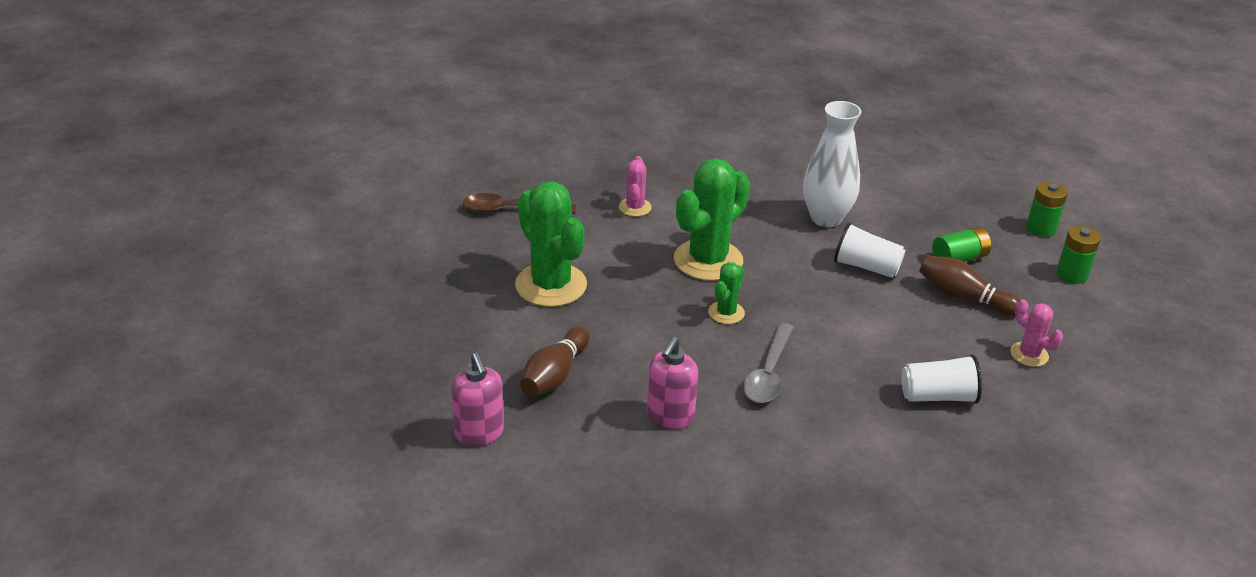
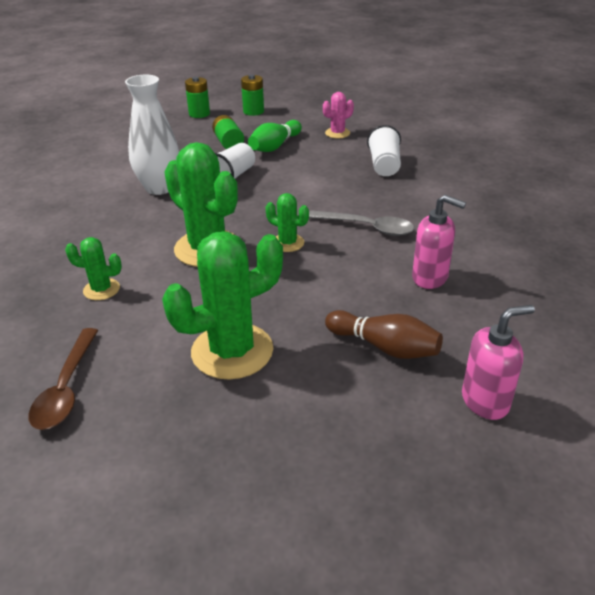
camera: 85 degrees left, 0 degrees up
(635, 207) = (101, 289): pink cactus -> green cactus
(963, 297) = (275, 146): brown bowling pin -> green bowling pin

